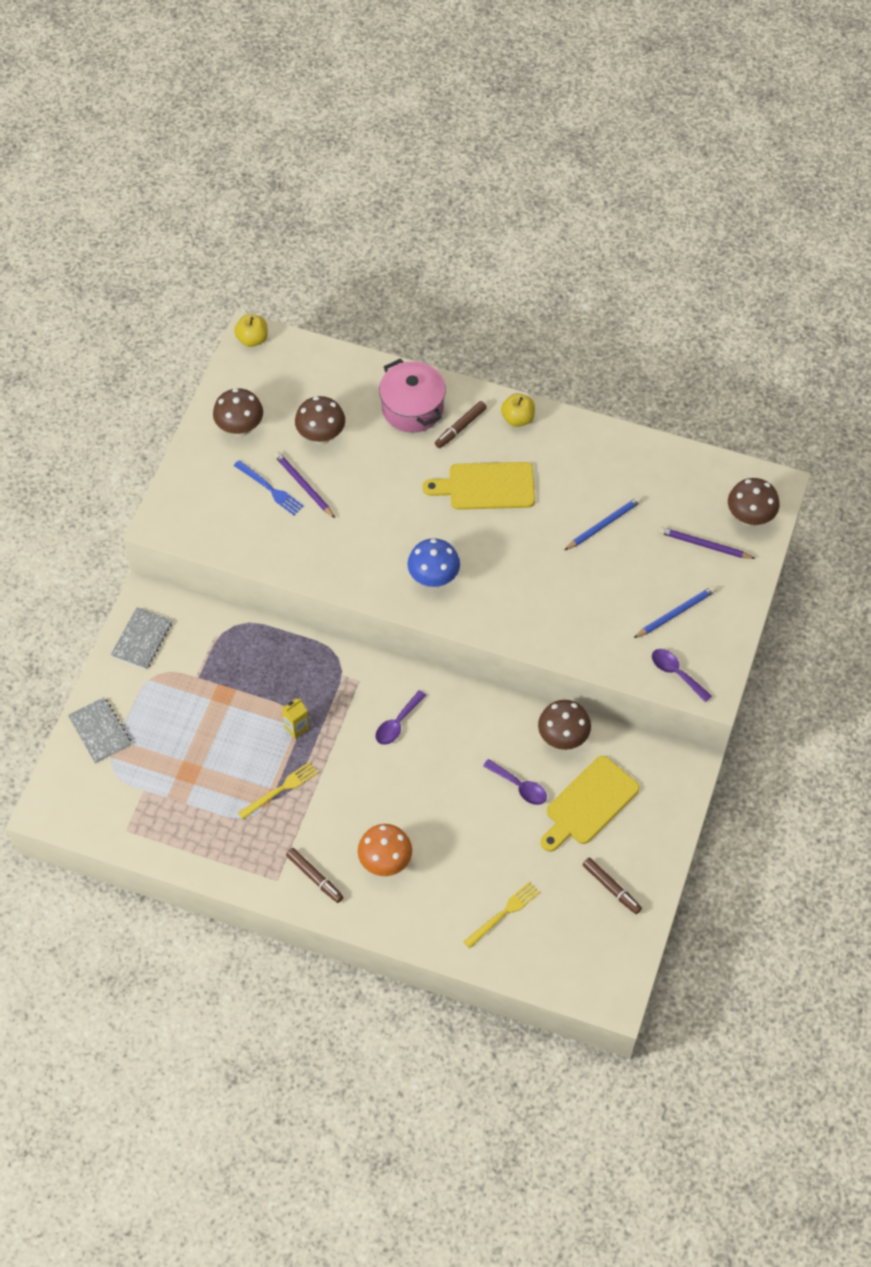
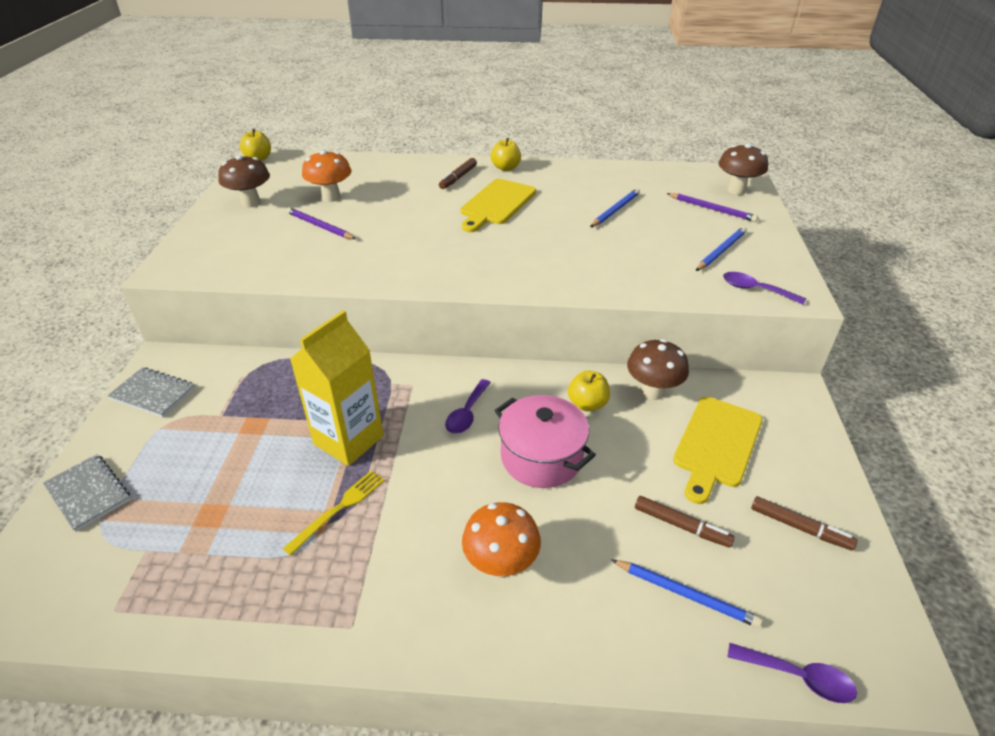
camera: 15 degrees left, 20 degrees down
(142, 639) = (153, 394): grey notebook -> grey notebook turned 75 degrees counterclockwise
(269, 489) = (284, 232): blue fork -> none
(296, 727) = (348, 440): yellow carton -> yellow carton, size x2.27
(314, 877) = (407, 609): brown marker -> brown marker (681, 526)
(321, 436) = (331, 197): brown mushroom -> orange mushroom
(412, 408) = (411, 174): pink pot -> pink pot (541, 457)
(433, 578) = (471, 264): blue mushroom -> none
(486, 486) = (496, 204): yellow cutting board -> yellow cutting board turned 45 degrees counterclockwise
(501, 737) = (587, 404): none -> yellow apple
(503, 914) = (686, 594): yellow fork -> blue pencil
(519, 786) = (630, 444): purple spoon -> purple spoon (797, 677)
(704, 545) = (712, 209): purple pencil -> purple pencil turned 150 degrees counterclockwise

